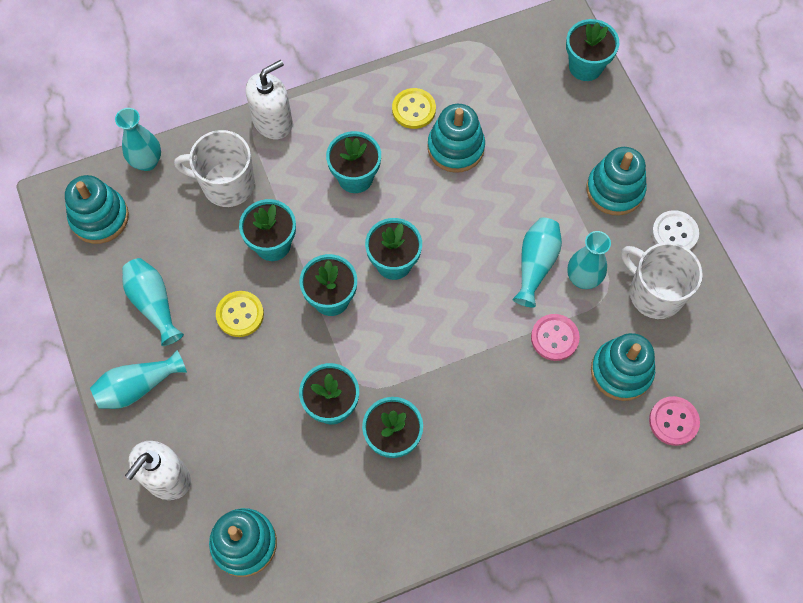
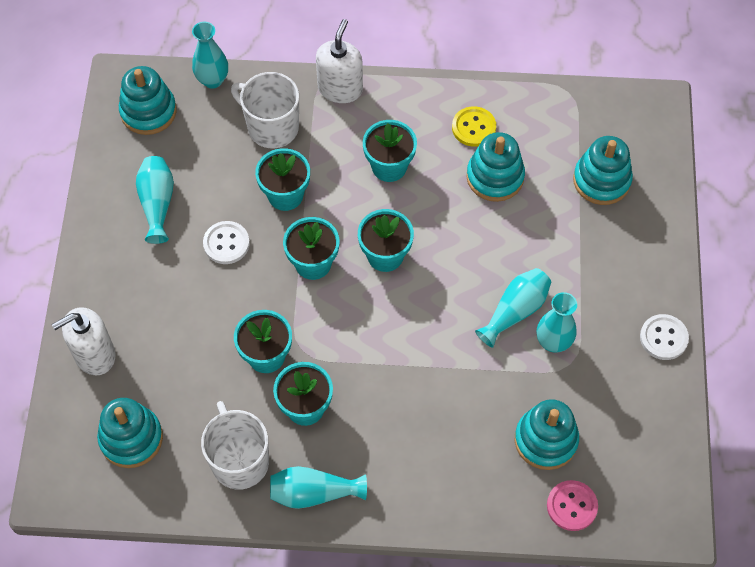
camera: 25 degrees right, 5 degrees down
(138, 386) = (109, 267): turquoise vase -> turquoise vase (313, 493)
(240, 314) = (226, 243): yellow button -> white button
(273, 122) = (340, 88): white soap dispenser -> white soap dispenser turned 60 degrees counterclockwise
(554, 338) = (498, 383): pink button -> none
(585, 66) = (657, 152): turquoise flower pot -> none
(615, 190) = (626, 275): turquoise stacking toy -> turquoise stacking toy (601, 180)
(654, 293) = (615, 384): white mug -> white mug (239, 461)

